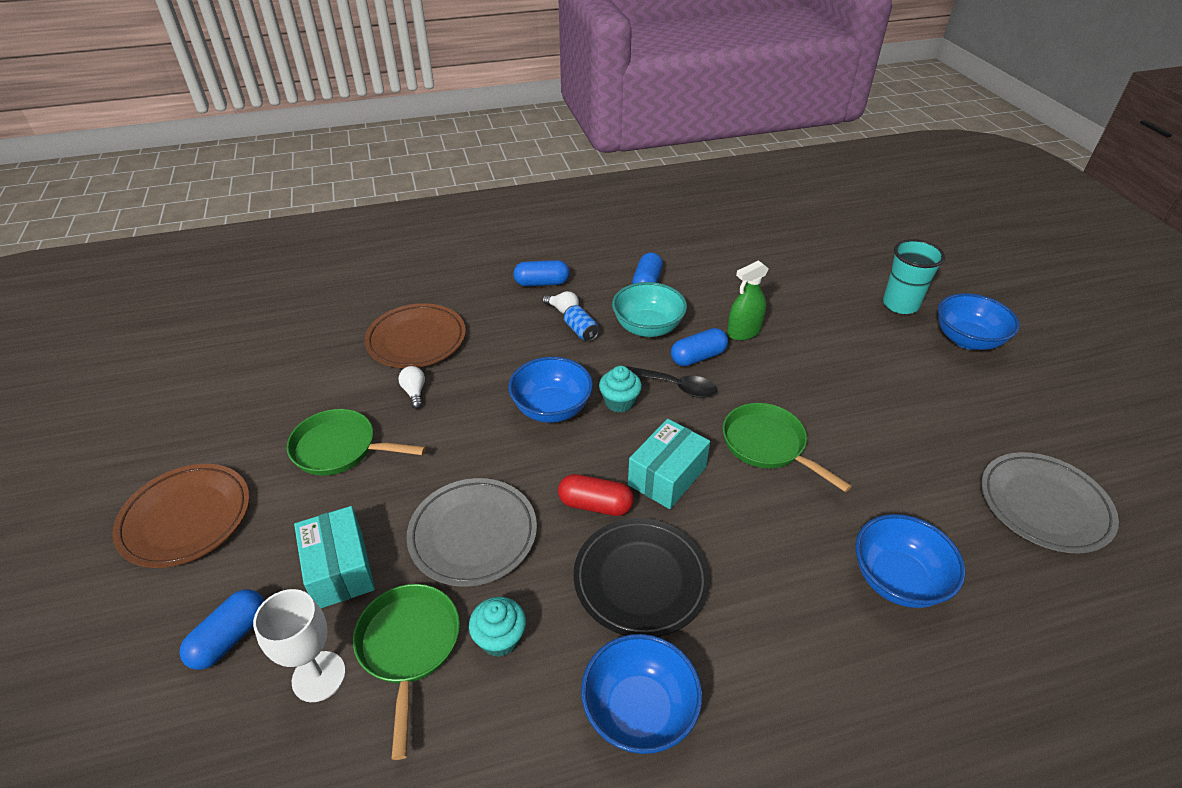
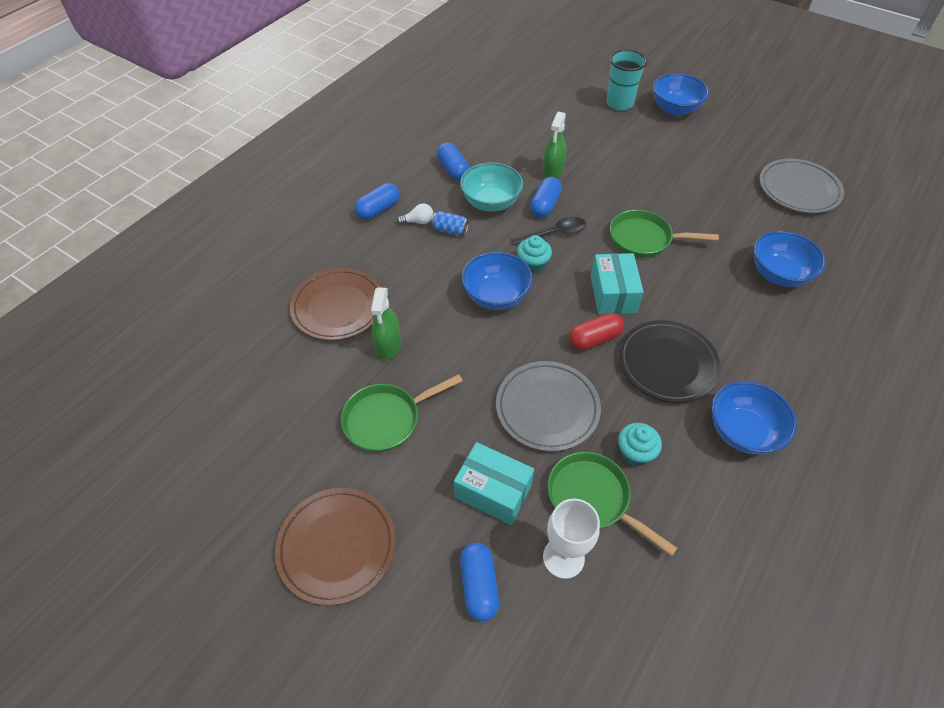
camera: 40 degrees left, 10 degrees up
(414, 392) = (388, 345): white light bulb -> green spray bottle

